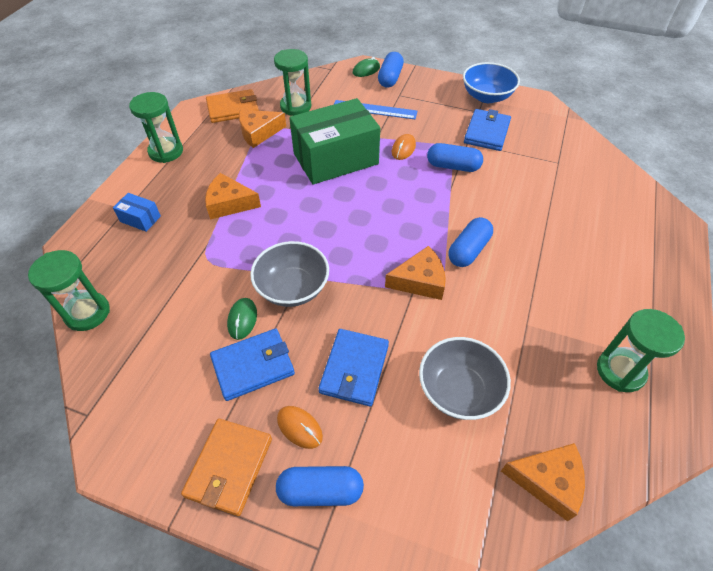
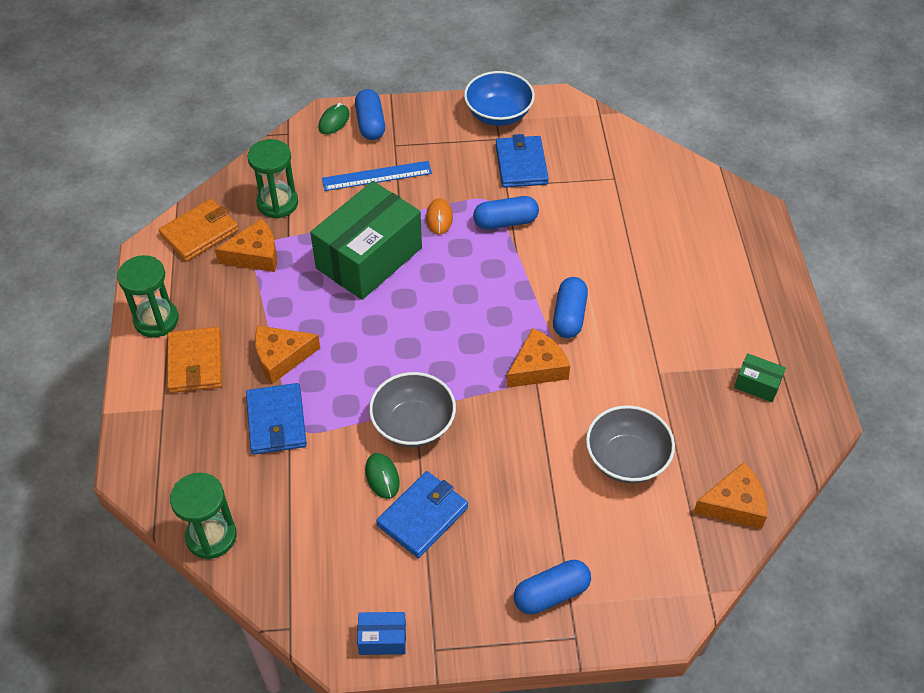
camera: 25 degrees left, 0 degrees up
(140, 219) = (189, 414): blue box -> blue box (382, 639)
(229, 467) = (459, 611): orange wallet -> orange wallet (195, 363)
(258, 132) = (255, 255): orange cheese -> orange cheese turned 150 degrees counterclockwise
(299, 427) = (501, 552): orange mouse -> none
(354, 369) = (521, 479): blue wallet -> blue wallet (276, 421)
(620, 371) = (757, 384): green hourglass -> green box

